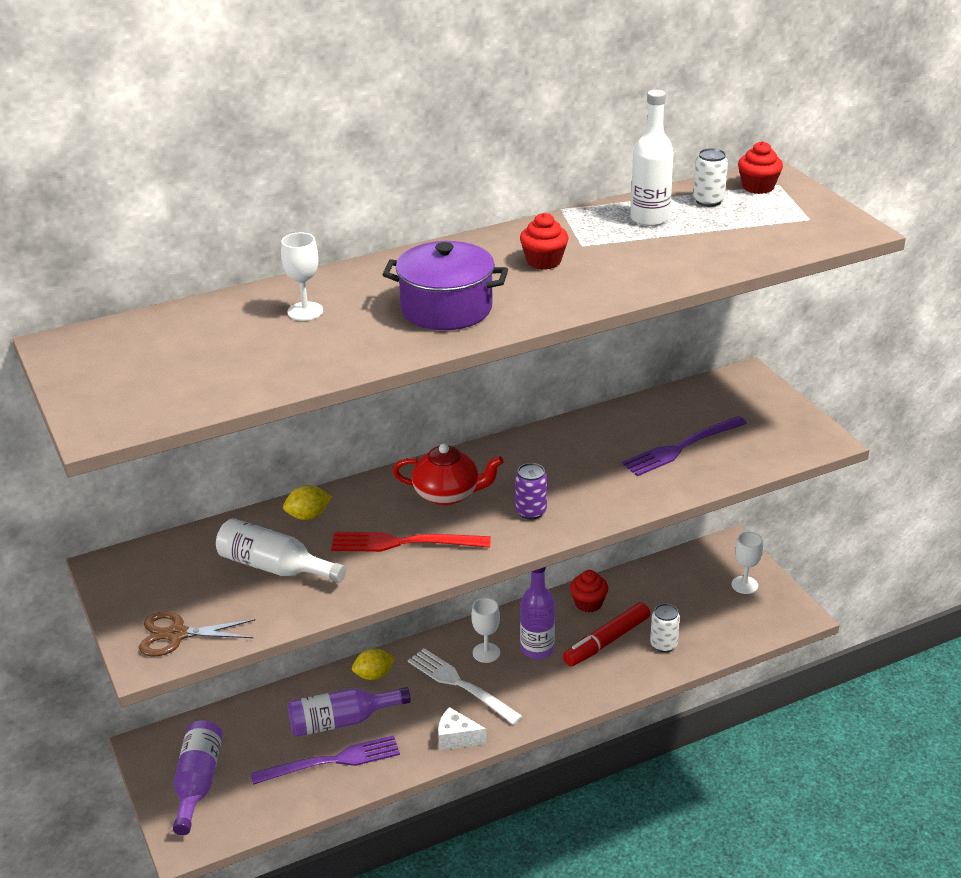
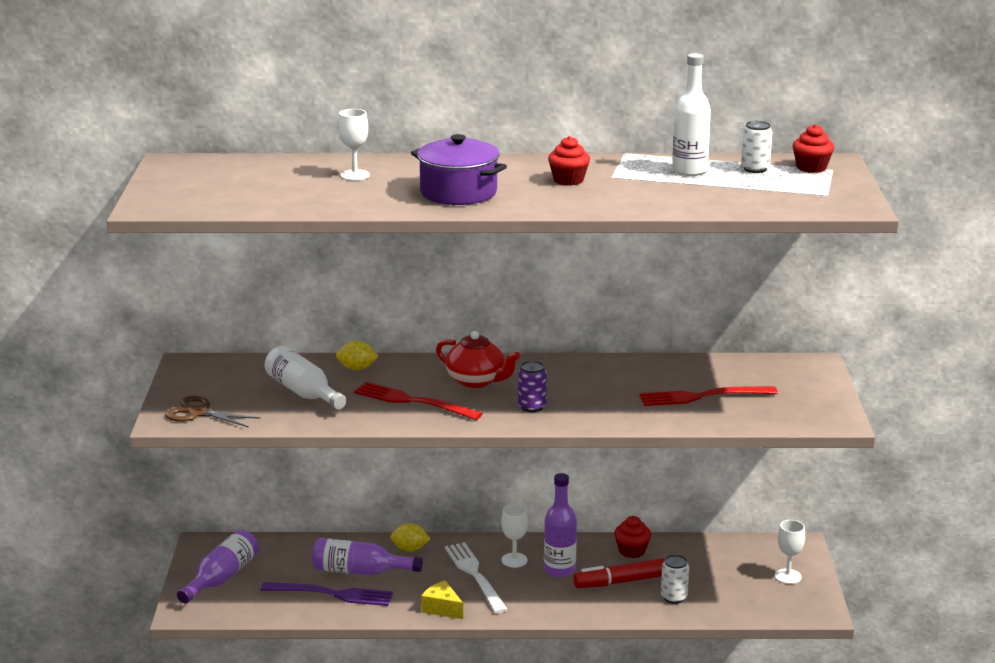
camera: 25 degrees right, 10 degrees down
(456, 738) = (442, 608): white cheese -> yellow cheese
(681, 447) = (702, 396): purple fork -> red fork

